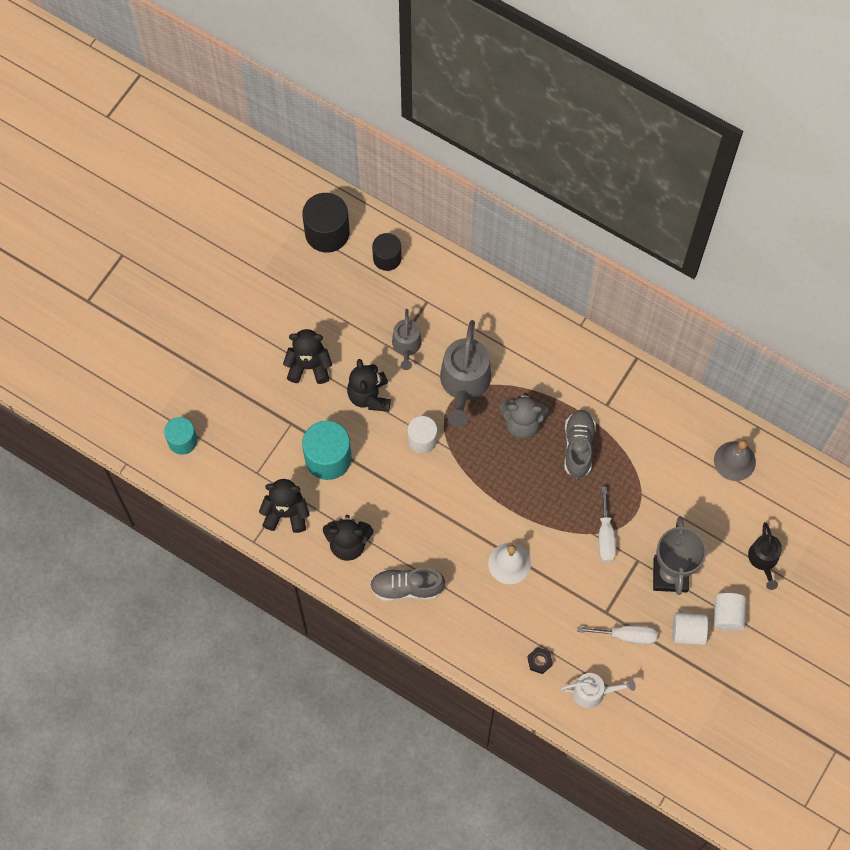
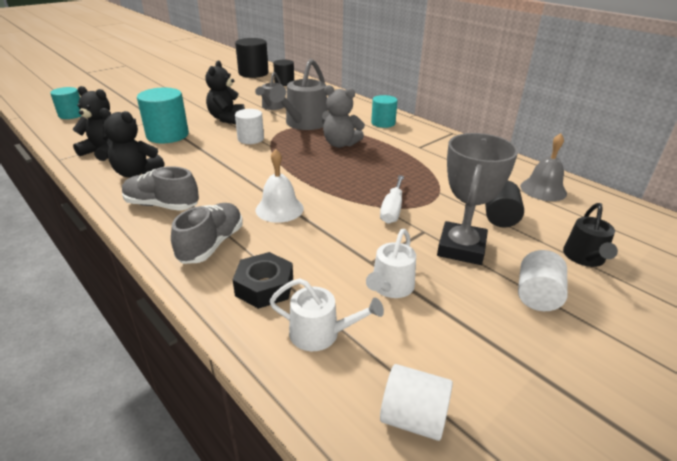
camera: 15 degrees right, 35 degrees down
(309, 366) = (195, 104): black teddy bear -> none
(539, 661) = (264, 287): black nut -> black nut, size x1.69
(554, 354) = (383, 123): none -> turquoise cylinder
(578, 447) = (385, 161): grey shoe -> grey shoe (211, 244)
(626, 636) = (390, 287): white screwdriver -> white watering can
(688, 632) = (477, 300): white cylinder -> white cylinder (413, 418)
(697, 521) = (499, 218): none -> black cylinder

